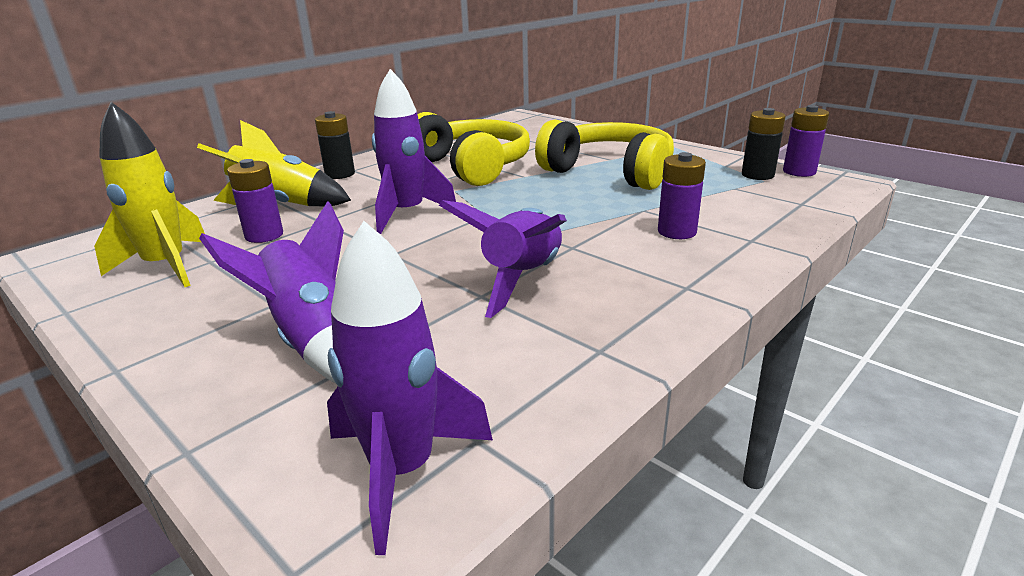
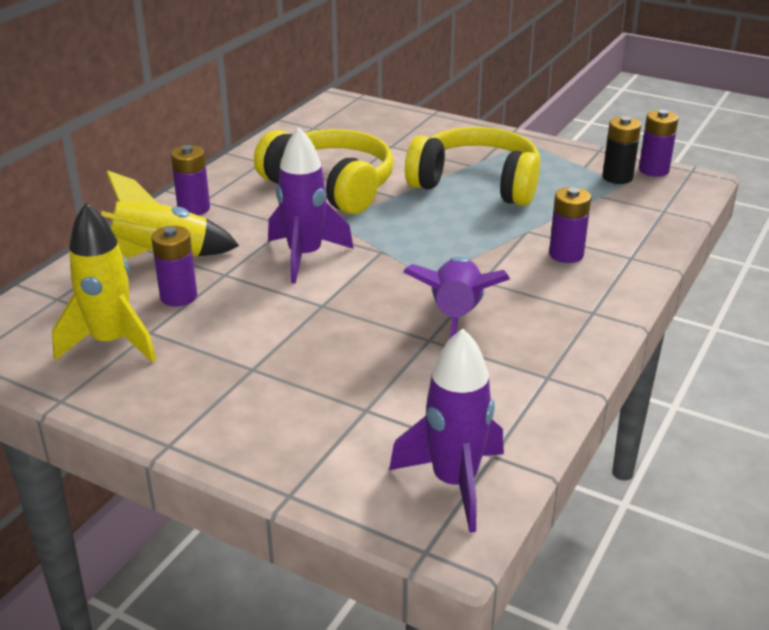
camera: 15 degrees left, 5 degrees up
(314, 341) = (317, 399): purple rocket -> none
(340, 174) = (194, 208): black battery -> purple battery

